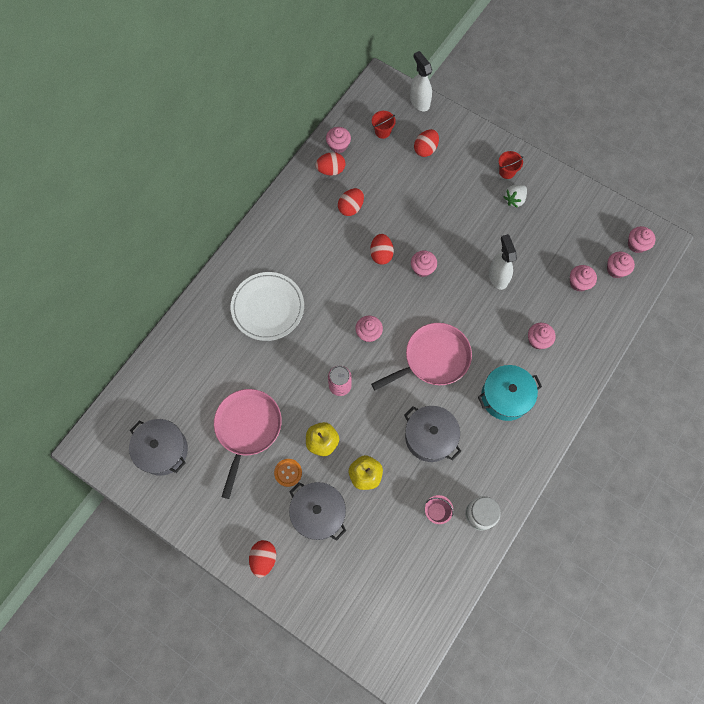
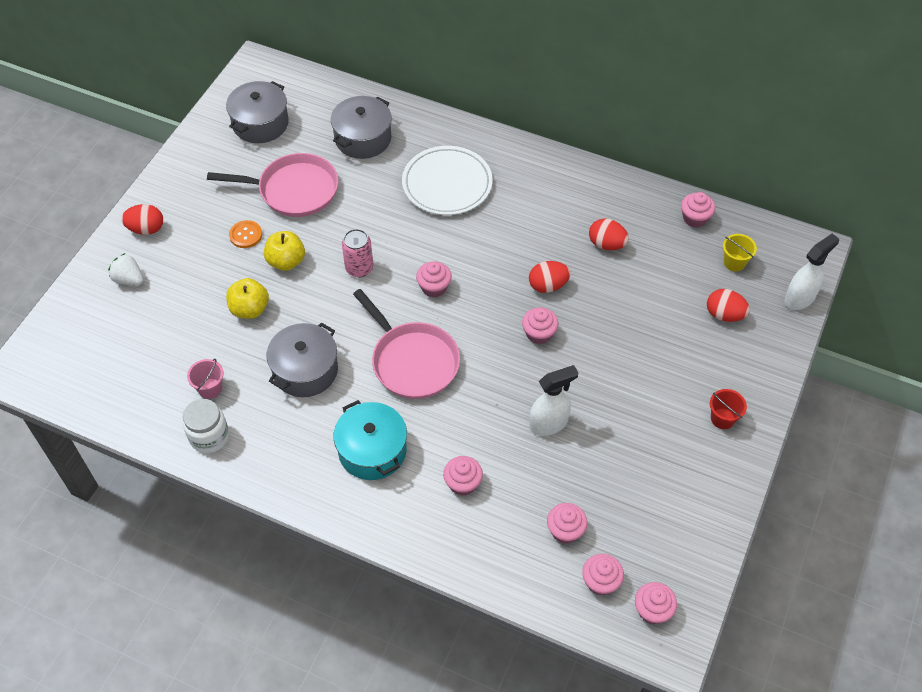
camera: 80 degrees right, 15 degrees down
(318, 513) = (200, 270): grey pot -> grey pot (363, 138)
(331, 170) = (655, 216): red egg -> none
(382, 131) = (734, 262): red bucket -> yellow bucket
(514, 199) = (679, 432): white strawberry -> white strawberry (129, 279)

